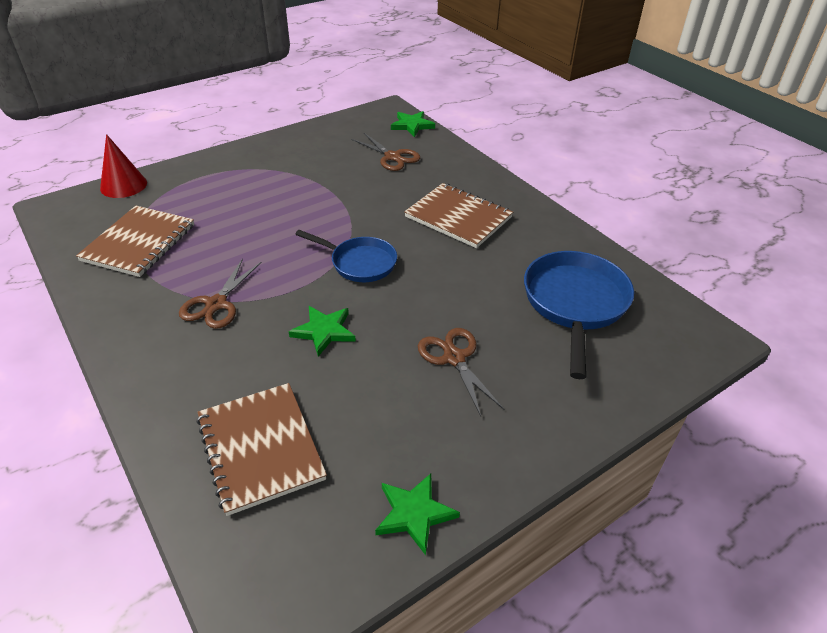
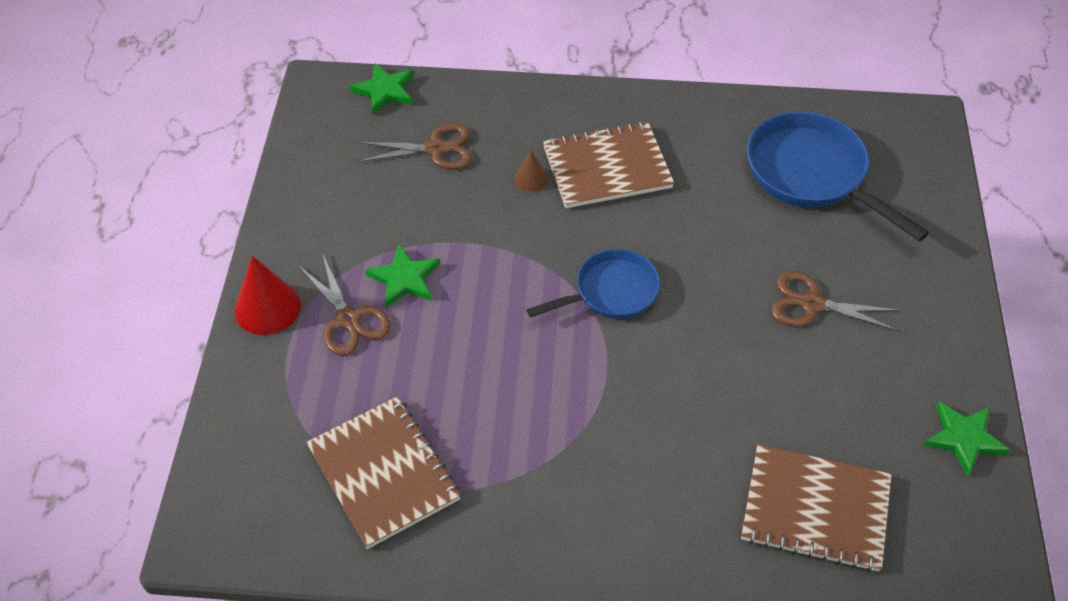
camera: 50 degrees left, 10 degrees up
(123, 185) = (226, 438): red cone -> red cone (267, 307)
(216, 304) = (573, 449): brown scissors -> brown scissors (349, 319)
(324, 331) = (695, 380): green star -> green star (404, 279)
(412, 195) = (531, 179): none -> brown cone

